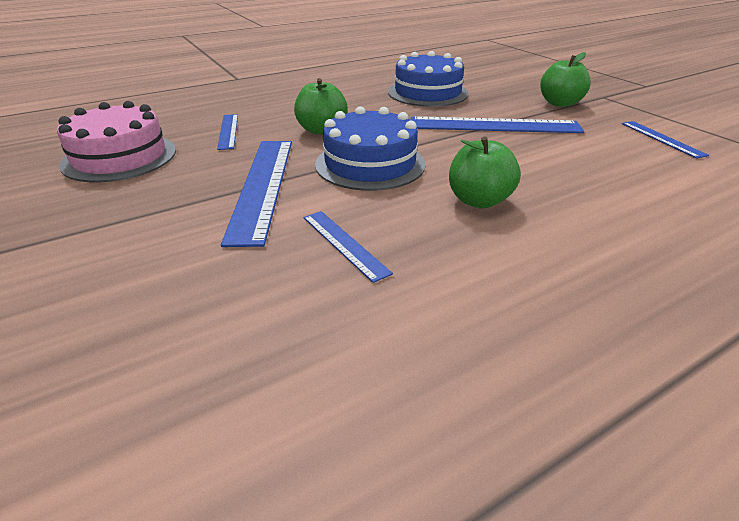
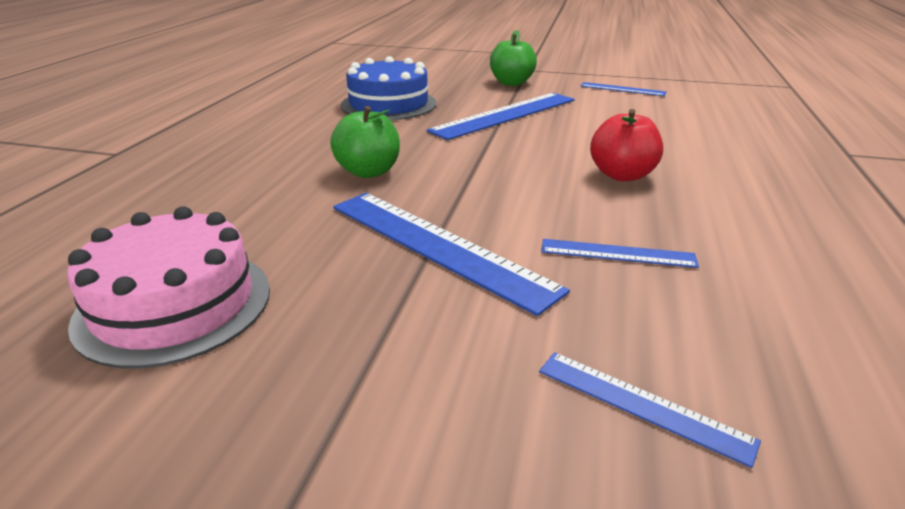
camera: 45 degrees left, 5 degrees down
(228, 131) = (259, 213): blue ruler -> blue ruler (642, 405)
(370, 164) = (485, 183): blue cake -> none
(479, 200) = (622, 175): green apple -> red apple

